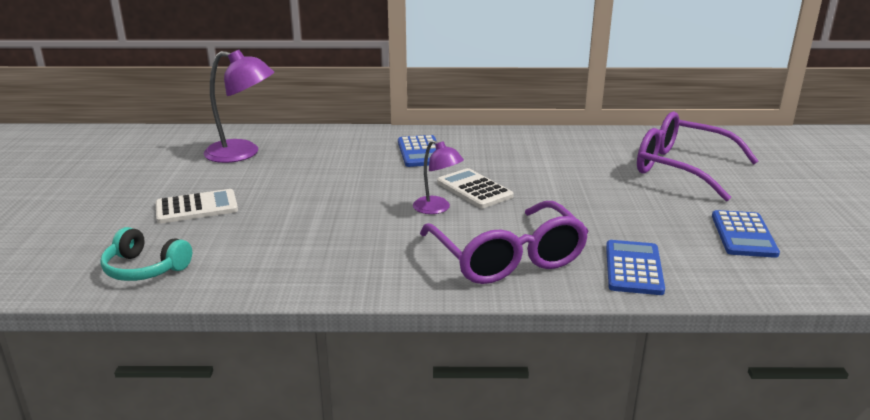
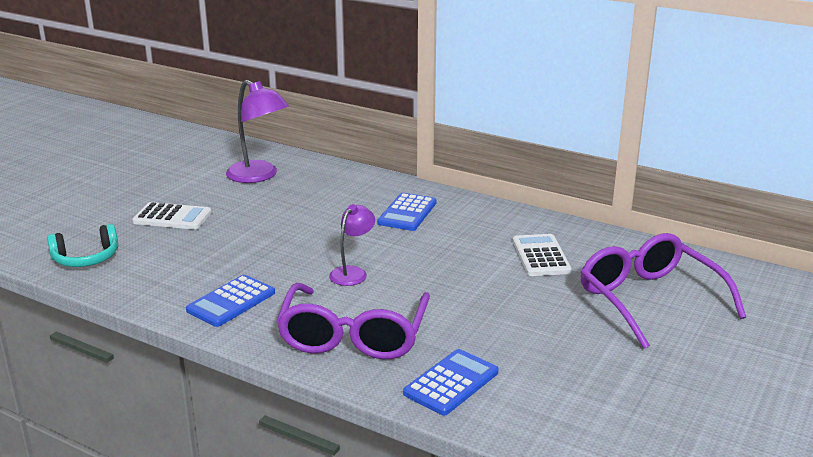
camera: 30 degrees right, 0 degrees up
(145, 268) = (86, 258): turquoise headphones -> turquoise headphones turned 75 degrees counterclockwise
(437, 208) = (352, 272): purple lamp -> purple lamp turned 135 degrees counterclockwise
(474, 189) = (408, 263): white calculator -> white calculator (541, 256)
(743, 235) = (609, 388): blue calculator -> blue calculator (231, 301)

